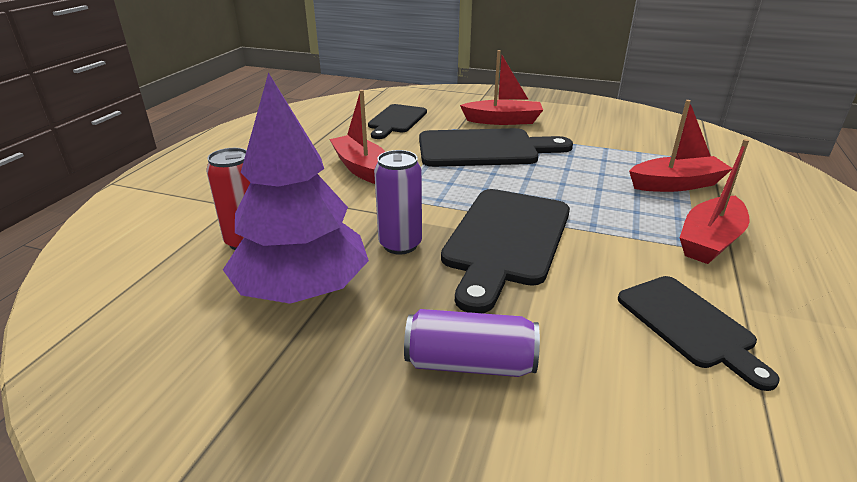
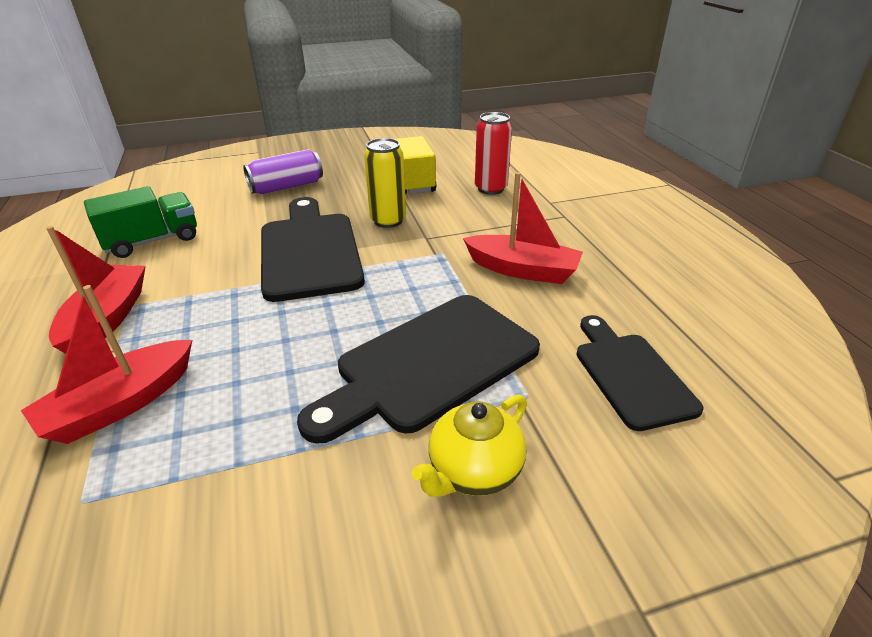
camera: 145 degrees right, 5 degrees up
(303, 290) = (412, 182): purple tree -> yellow truck
(400, 244) = (388, 221): purple can -> yellow can
(503, 121) = (473, 471): red boat -> yellow teapot
(689, 325) = (152, 241): black cutting board -> green truck

